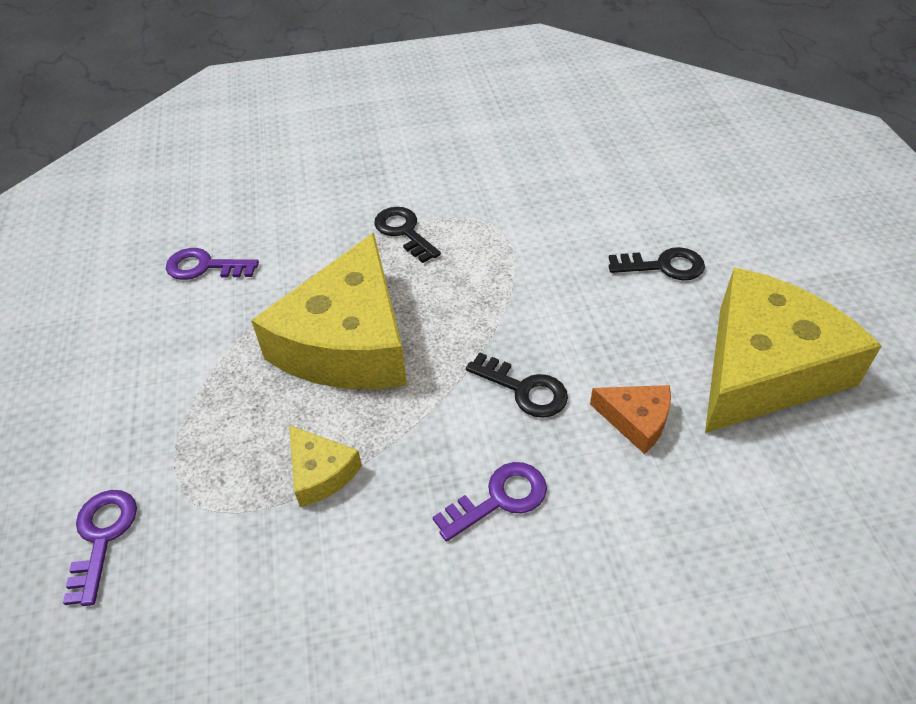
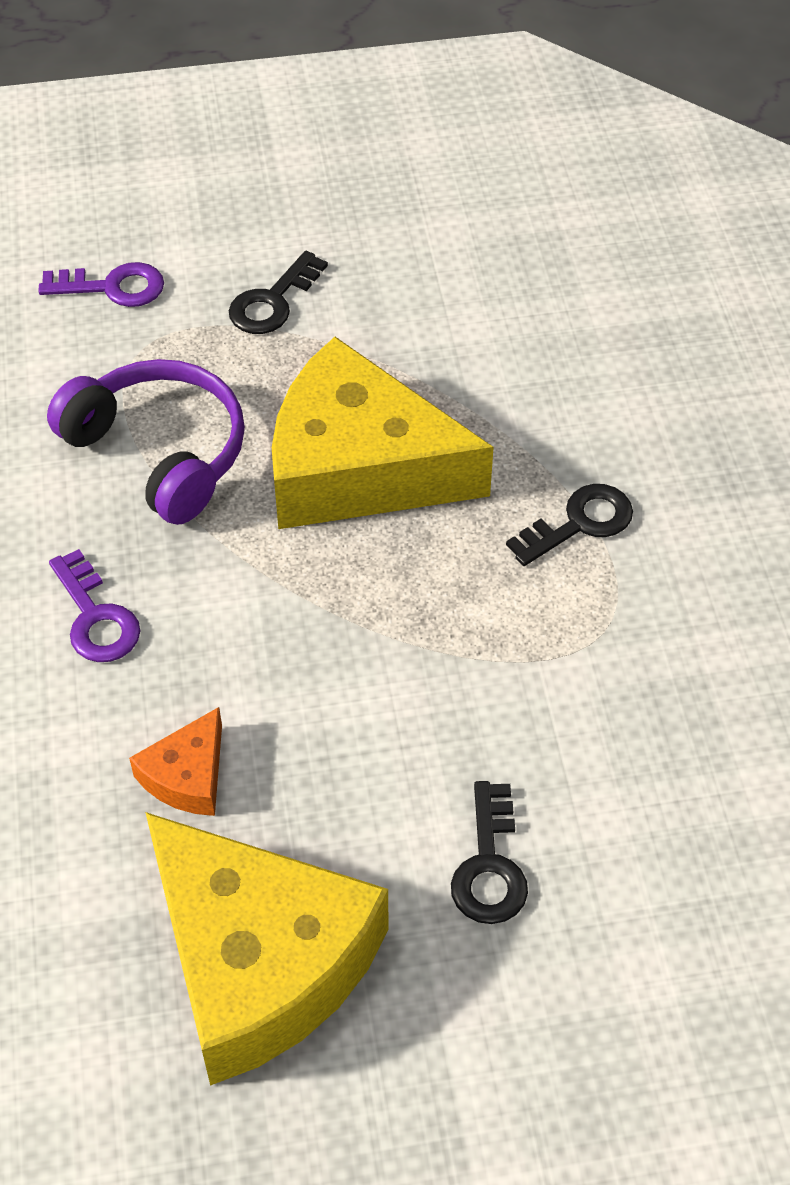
camera: 90 degrees right, 5 degrees up
(205, 267) = (508, 310): purple key -> none
(320, 472) = (160, 452): yellow cheese -> purple headphones
(524, 389) = (255, 654): black key -> black key (273, 301)

